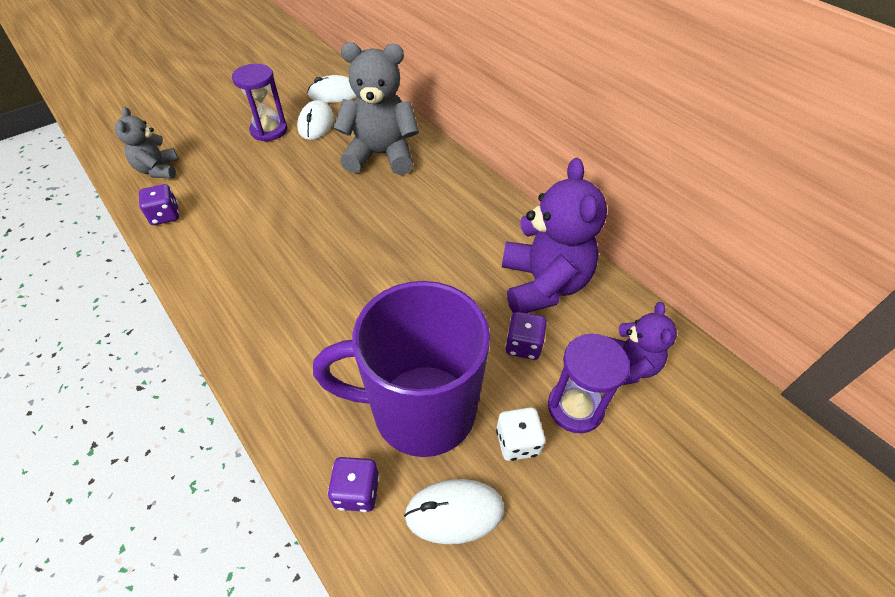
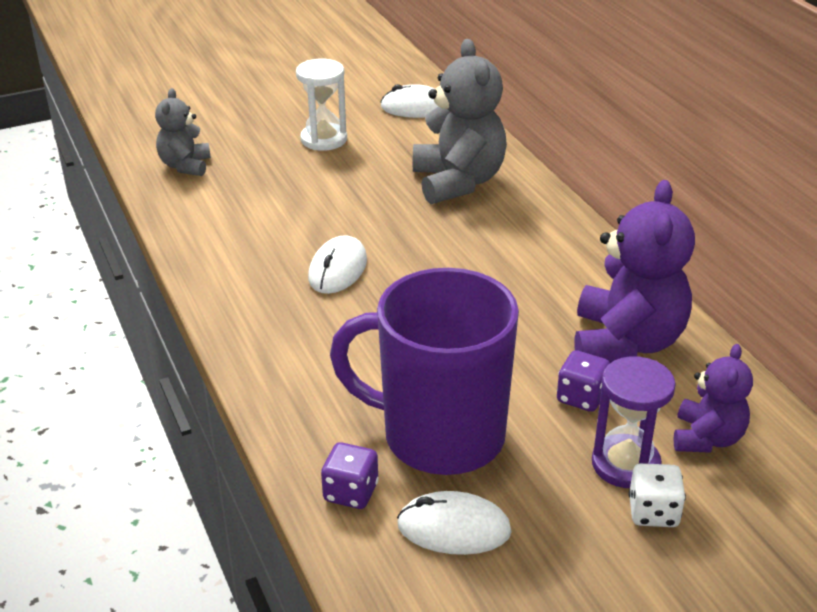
camera: 15 degrees right, 15 degrees down
(165, 215) = (187, 213): purple dice -> none
(269, 130) = (324, 139): purple hourglass -> white hourglass
(316, 123) = (383, 138): white mouse -> white mouse (337, 269)
(381, 155) = (458, 182): grey teddy bear -> grey teddy bear turned 60 degrees clockwise
(517, 442) = (545, 483): white dice -> white dice (653, 512)

